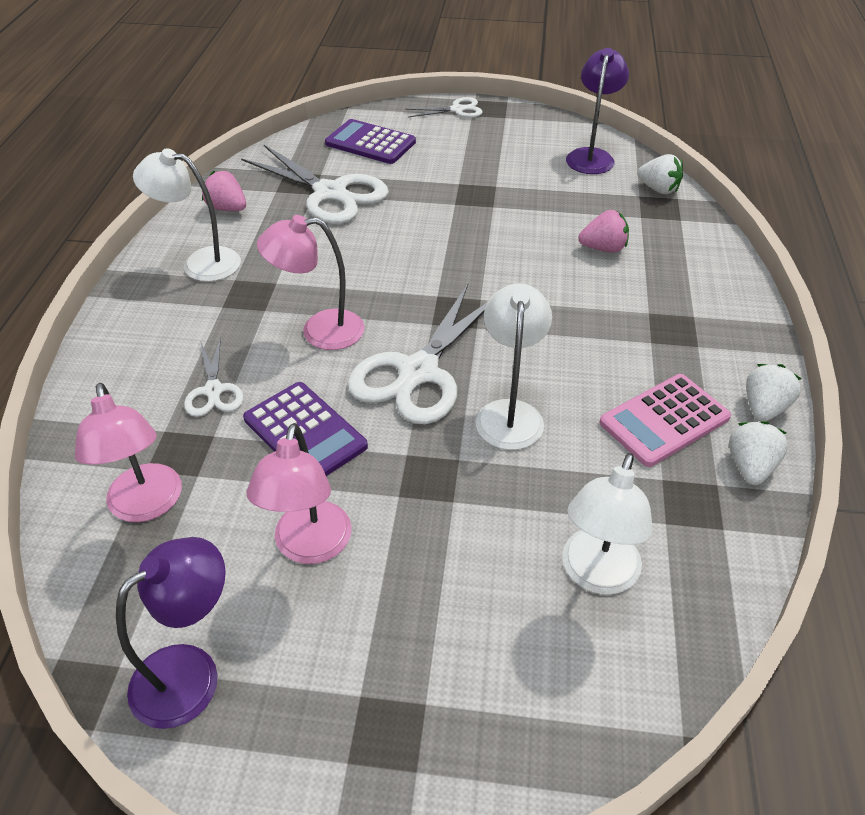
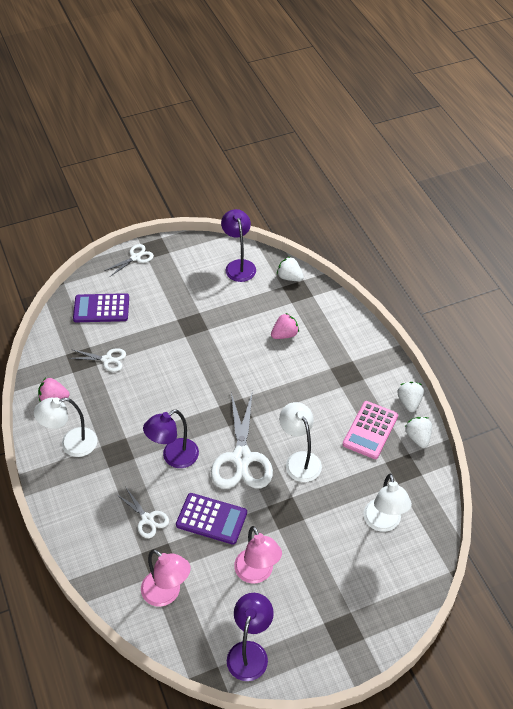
camera: 30 degrees left, 5 degrees up
(319, 331) = (174, 457): pink lamp -> purple lamp
(330, 193) = (107, 359): white scissors -> white scissors, size x0.51
(658, 189) = (289, 277): white strawberry -> white strawberry turned 150 degrees counterclockwise

